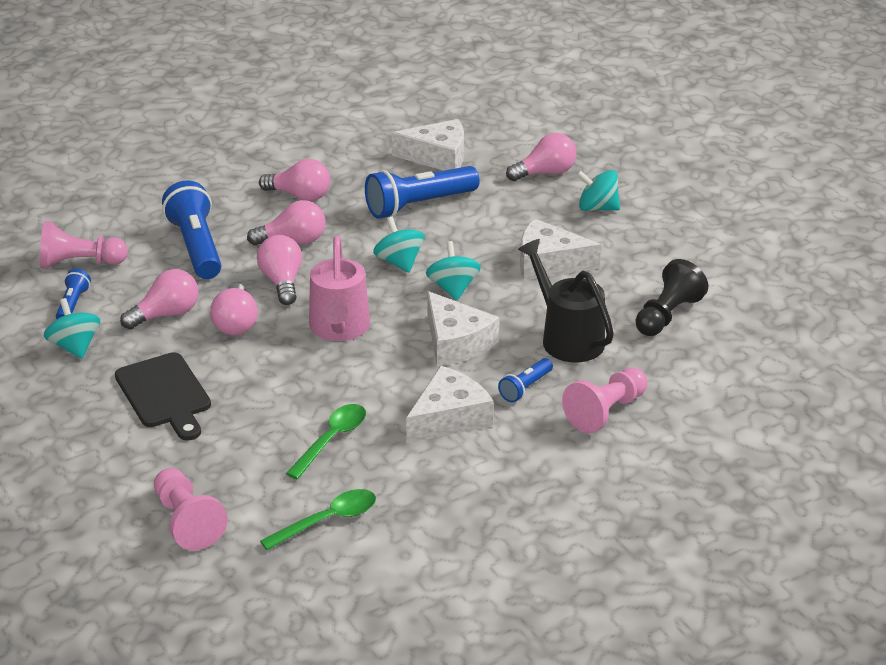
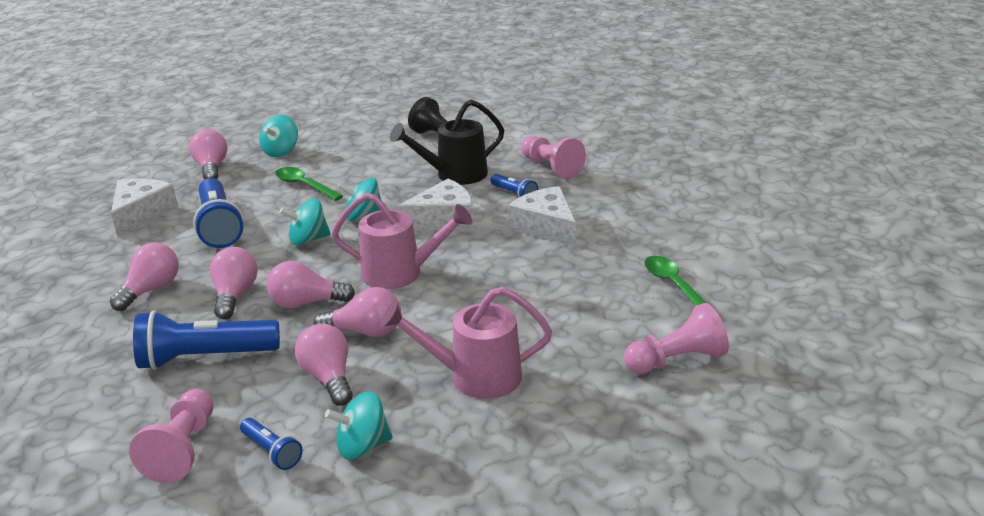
camera: 80 degrees left, 5 degrees down
(73, 304) = (272, 452): blue flashlight -> blue flashlight turned 150 degrees counterclockwise
(165, 394) = (474, 377): black cutting board -> pink watering can
(331, 440) = (566, 281): green spoon -> green spoon (304, 185)
(548, 263) = (348, 175): white cheese -> none

